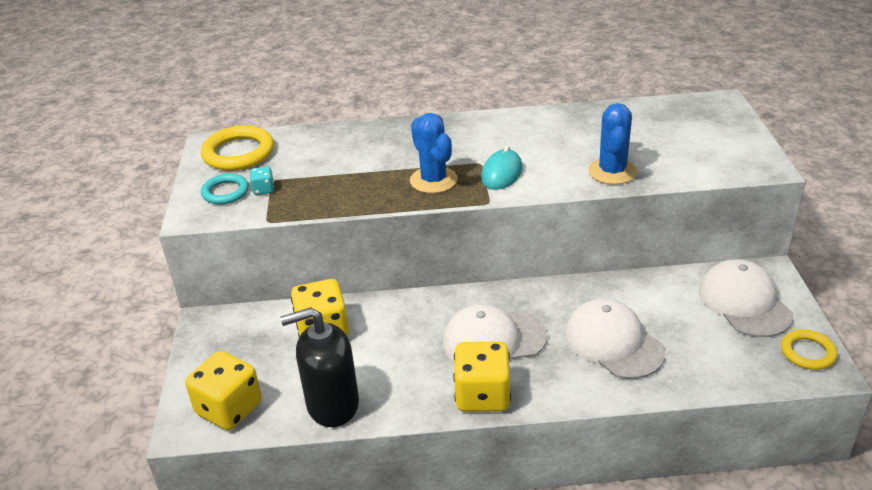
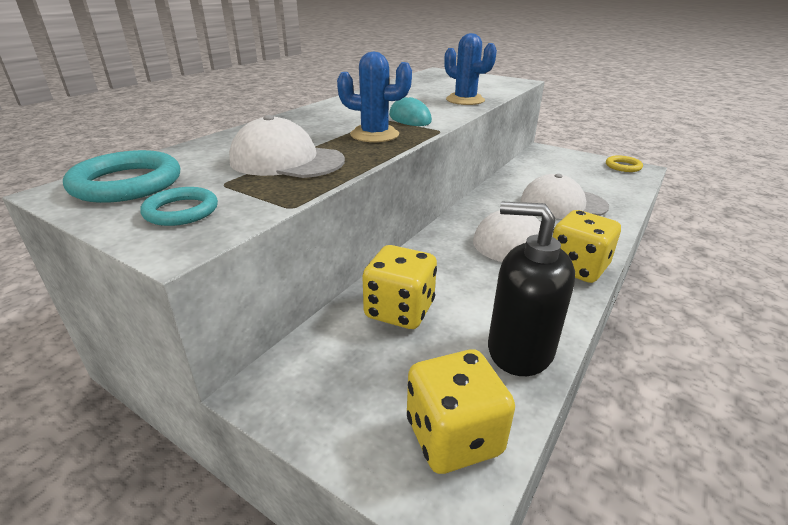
camera: 55 degrees left, 5 degrees down
(238, 153) = (127, 183): yellow ring -> turquoise ring
(263, 189) = (228, 192): turquoise dice -> none
(332, 404) = (519, 350): black soap dispenser -> black soap dispenser turned 90 degrees clockwise
(744, 302) = (563, 162): white cap -> white cap (286, 161)

